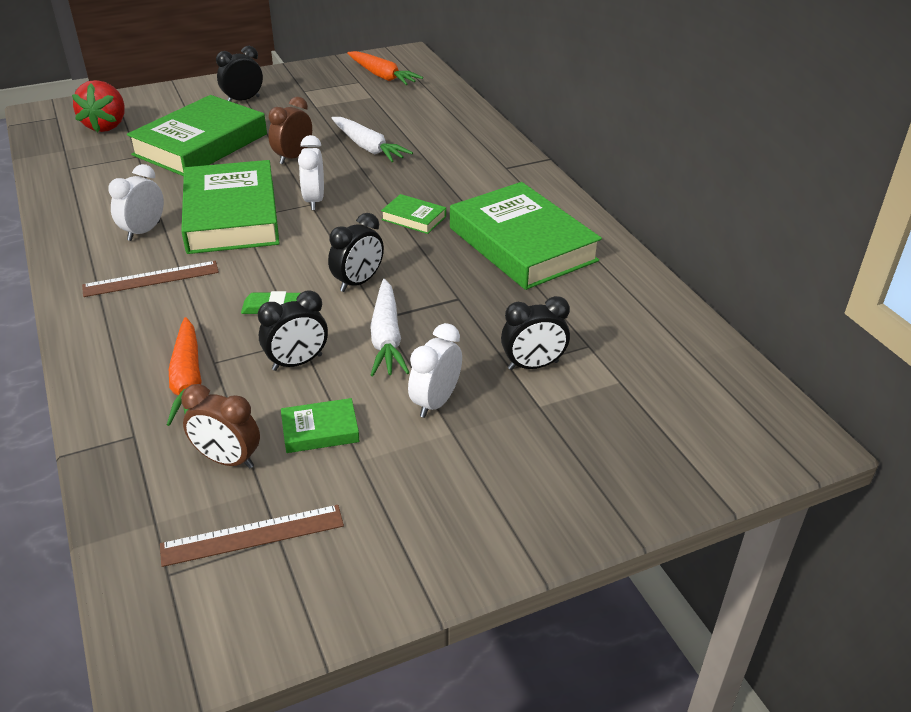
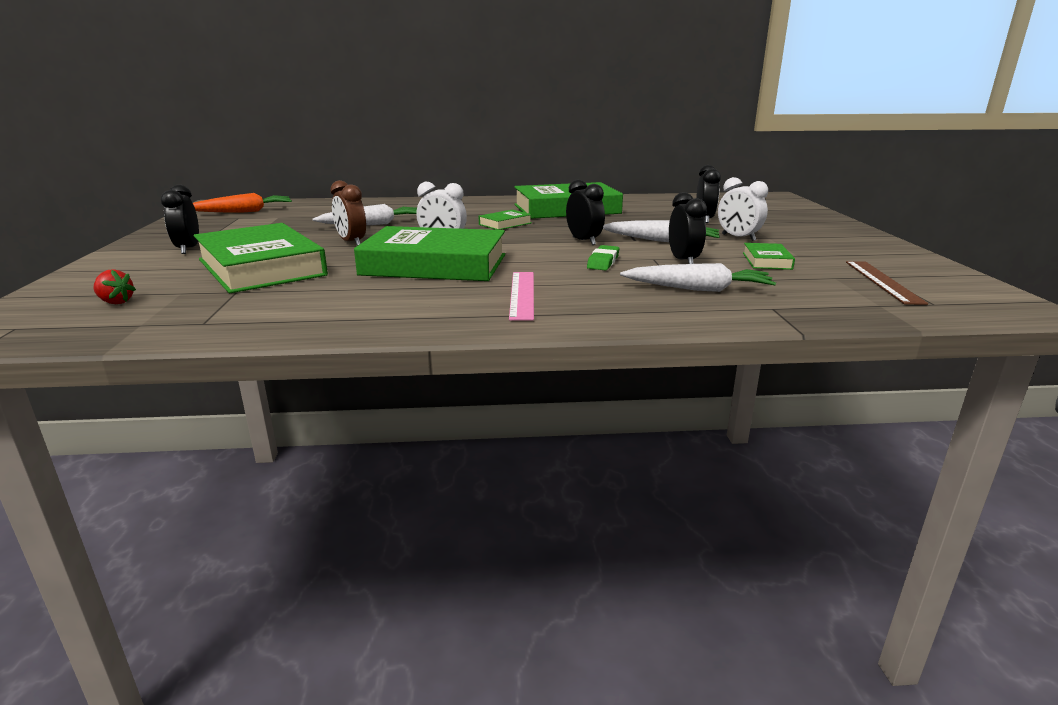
camera: 70 degrees left, 15 degrees down
(106, 126) = (116, 302): red strawberry -> red strawberry, size x0.50
(143, 231) = (422, 294): white clock -> none
(151, 279) = (522, 294): brown ruler -> pink ruler
(188, 381) = (698, 289): orange carrot -> white carrot
(227, 460) = (802, 283): brown clock -> none

